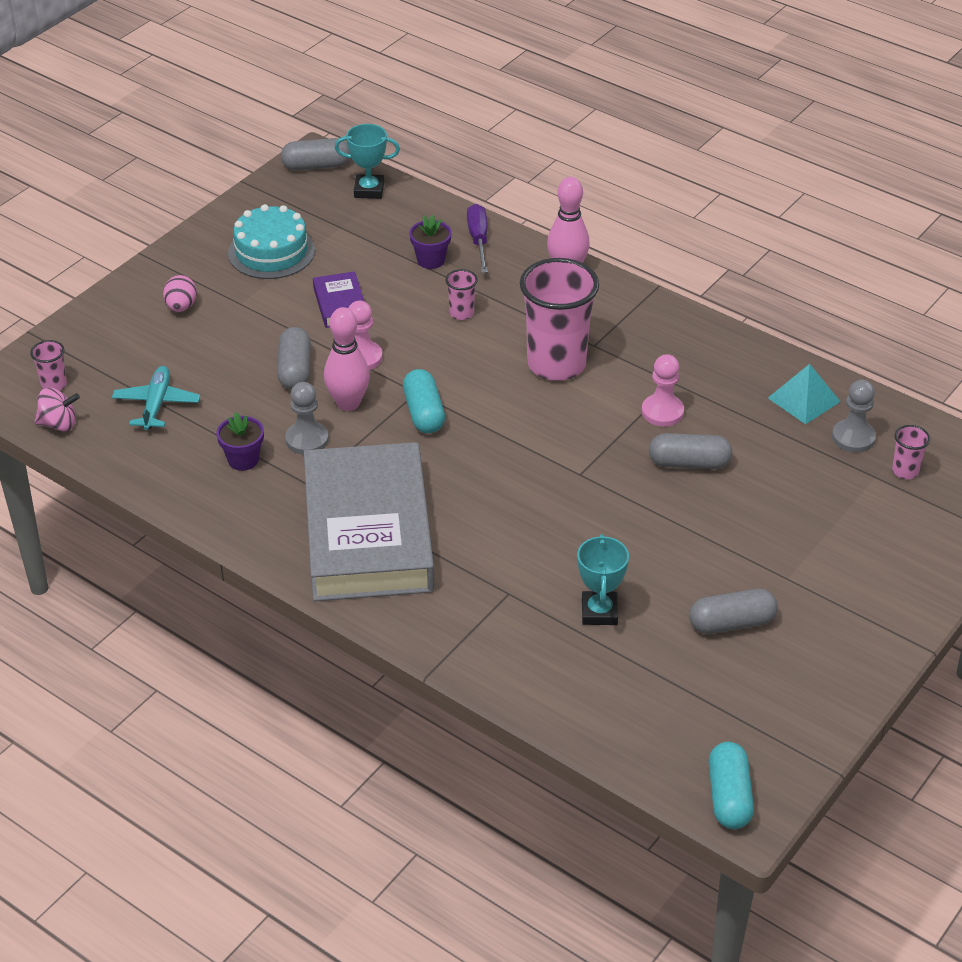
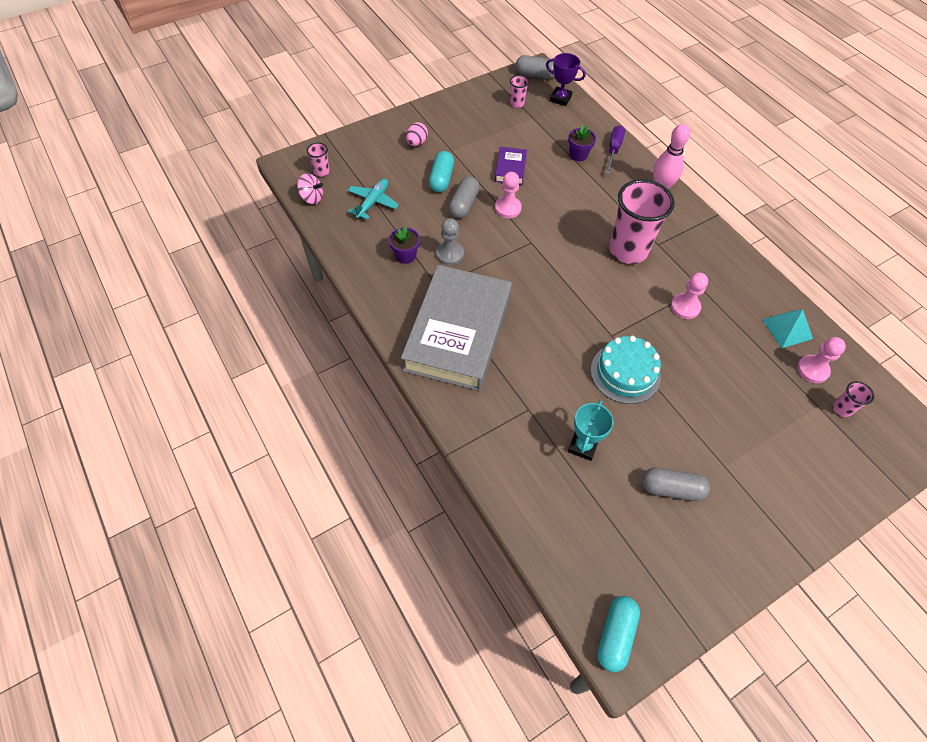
camera: 20 degrees right, 15 degrees up
(271, 252) = (485, 122): turquoise cake -> turquoise cake (625, 373)
(348, 403) = (486, 237): pink bowling pin -> none
(369, 190) = (560, 99): turquoise trophy -> purple trophy
(424, 413) = (529, 258): turquoise capsule -> turquoise capsule (441, 179)
(461, 313) = (582, 196): pink cup -> pink cup (517, 104)
(689, 463) = (688, 351): grey capsule -> none
(853, 437) = (812, 370): grey pawn -> pink pawn

